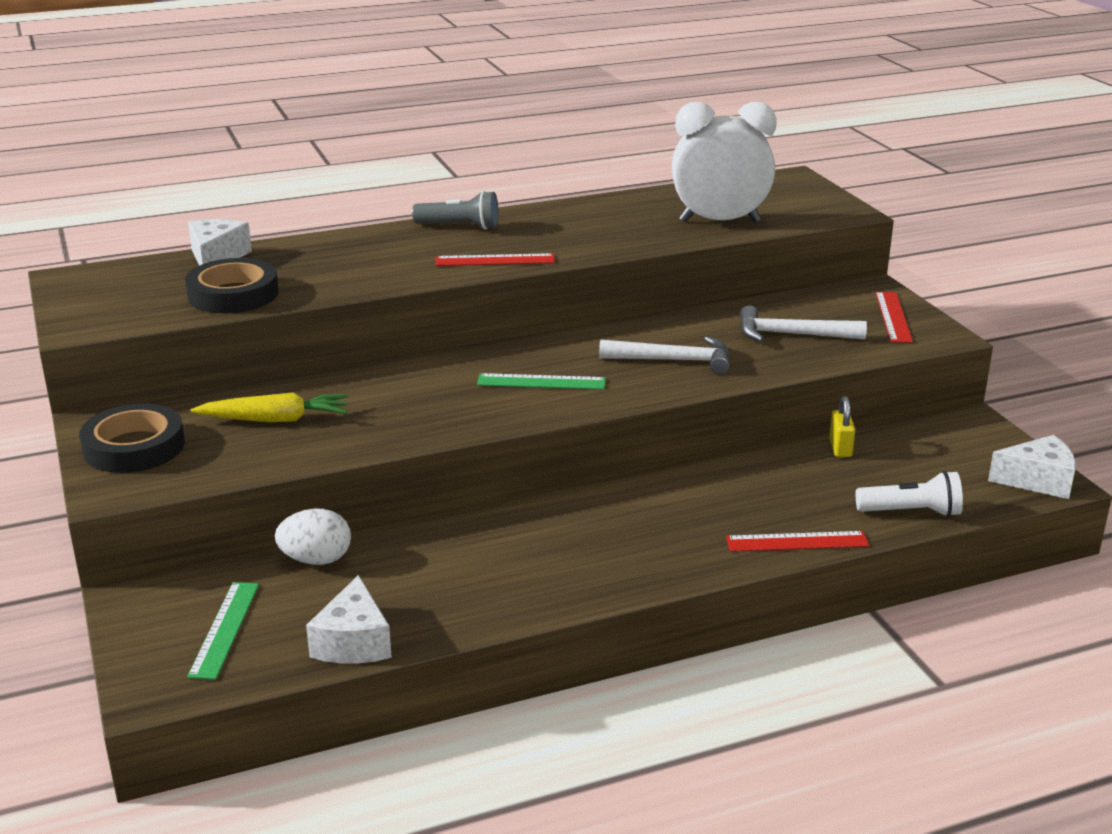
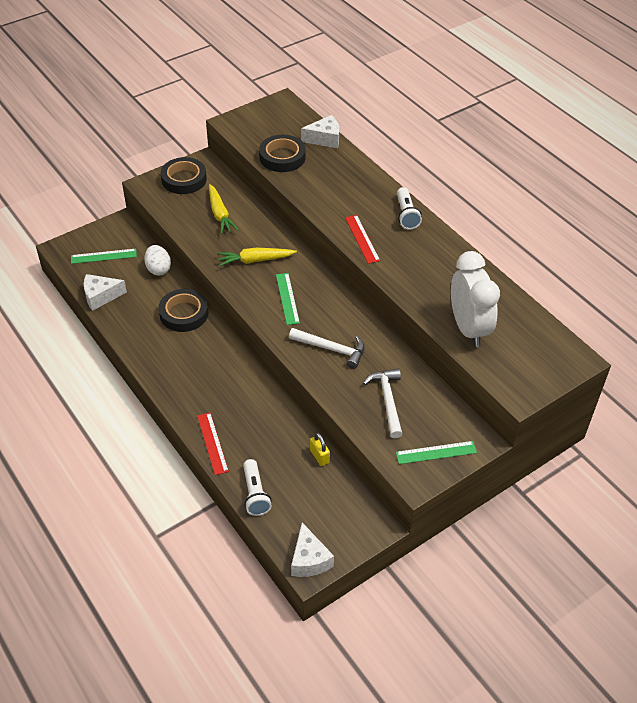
camera: 75 degrees right, 20 degrees up
(428, 399) = (255, 260): none -> yellow carrot
(460, 226) = (406, 215): grey flashlight -> white flashlight
(462, 541) = (184, 313): none -> black tape
(673, 360) = (332, 349): white hammer -> white hammer turned 60 degrees counterclockwise
(840, 448) = (319, 456): yellow padlock -> yellow padlock turned 75 degrees clockwise
(893, 317) = (436, 452): red ruler -> green ruler

